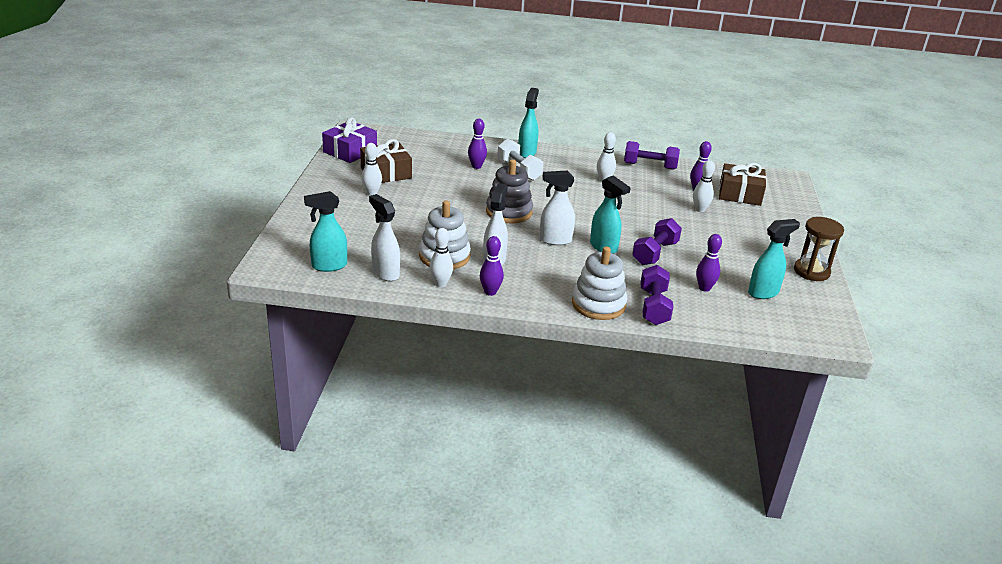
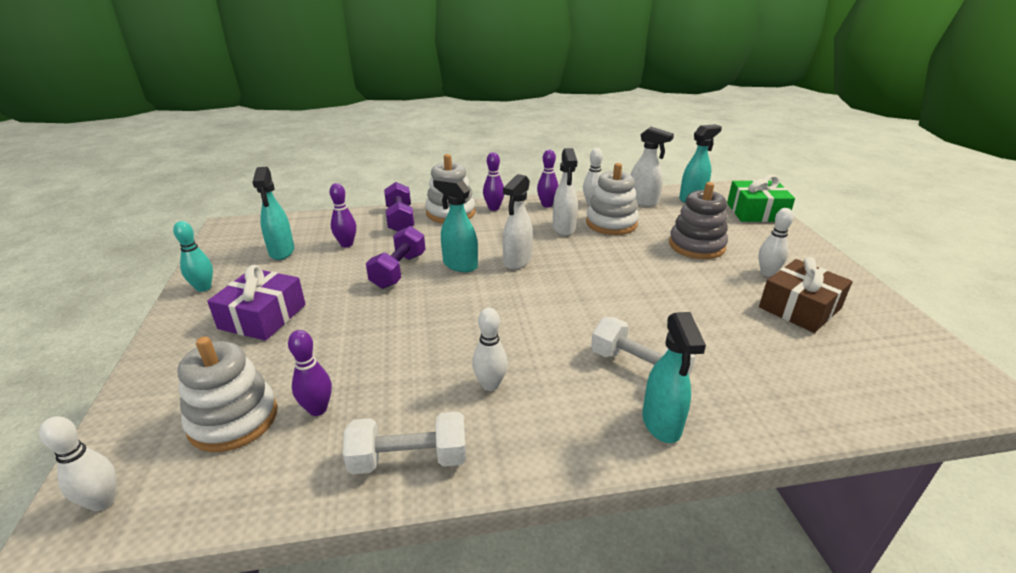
camera: 165 degrees right, 0 degrees up
(292, 237) = (756, 212): none -> green gift
(350, 151) = (905, 336): purple gift -> purple gift (262, 316)
(476, 166) = (706, 357): purple bowling pin -> purple bowling pin (494, 208)
(509, 212) = (592, 285): grey stacking toy -> grey stacking toy (696, 246)
(555, 240) = (517, 261): white spray bottle -> white spray bottle turned 135 degrees clockwise
(649, 166) = (409, 459): purple dumbbell -> white dumbbell
(700, 209) = (324, 357): white bowling pin -> white bowling pin (103, 501)
(740, 194) = (233, 419): brown gift -> white stacking toy
(763, 293) = (282, 252): turquoise spray bottle -> turquoise spray bottle turned 60 degrees counterclockwise
(811, 271) = (203, 288): brown hourglass -> turquoise bowling pin

